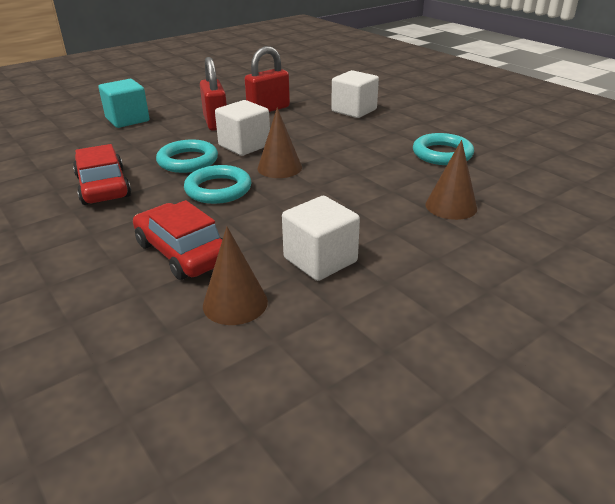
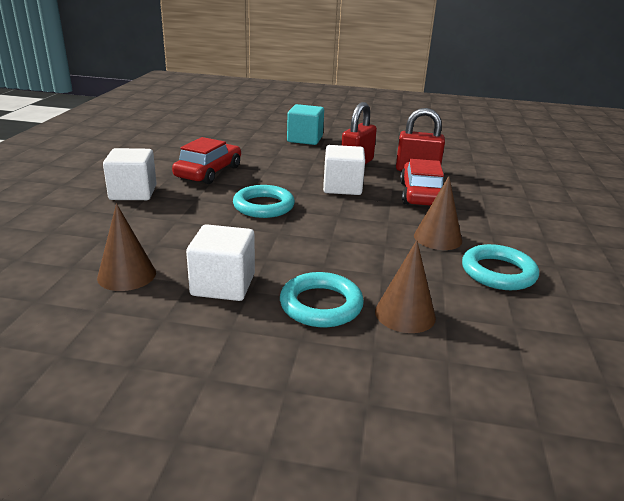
camera: 45 degrees right, 5 degrees down
(182, 252) = (165, 230): red car -> red car (421, 194)
(188, 161) = (285, 180): turquoise ring -> turquoise ring (321, 305)
(279, 168) = (333, 213): brown cone -> brown cone (437, 238)
(354, 110) = (491, 201): white cube -> white cube (133, 193)

